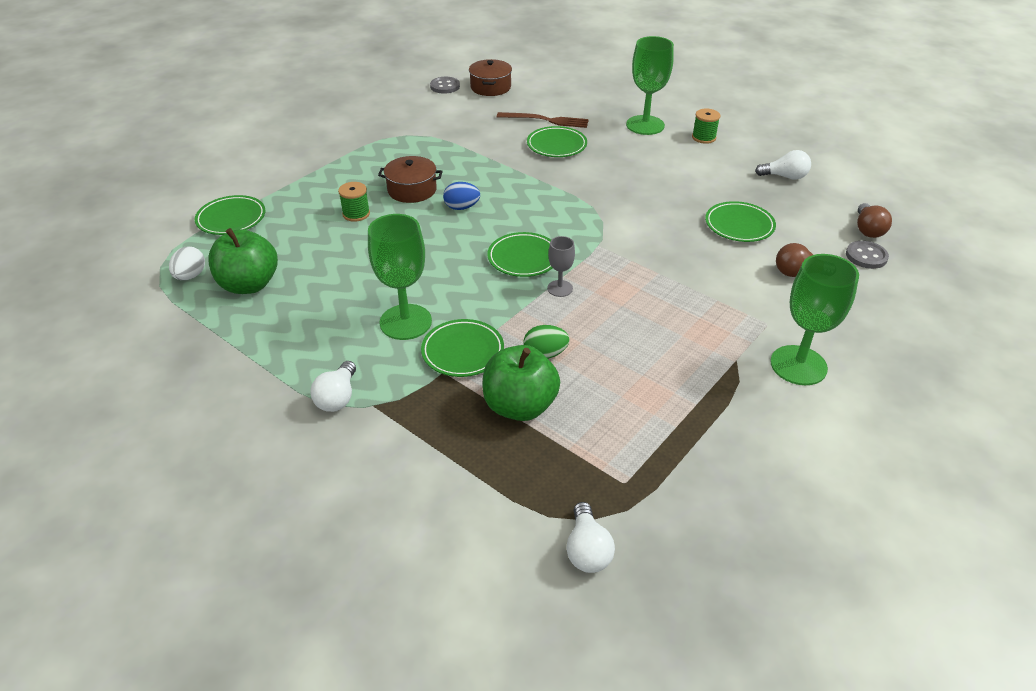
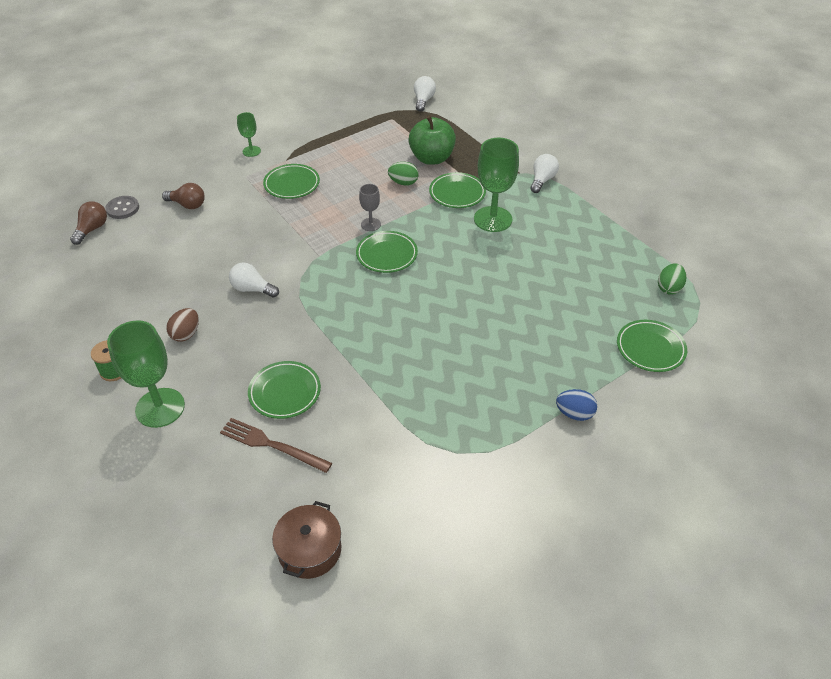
camera: 165 degrees left, 5 degrees up
(190, 276) = (669, 288): white egg -> green egg
(249, 284) = (616, 271): green apple -> none
(356, 214) = (525, 331): green spool -> none
(412, 190) = (466, 353): brown pot -> none
(445, 86) = (377, 569): grey button -> none
(462, 207) = (421, 319): blue egg -> blue egg (574, 413)
(671, 166) = (186, 334): none -> brown egg
(739, 225) = (189, 252): green plate -> green plate (292, 184)
(784, 176) = (92, 297): white light bulb -> white light bulb (252, 289)
(798, 365) = (251, 151): green goblet -> green goblet, size x0.52

